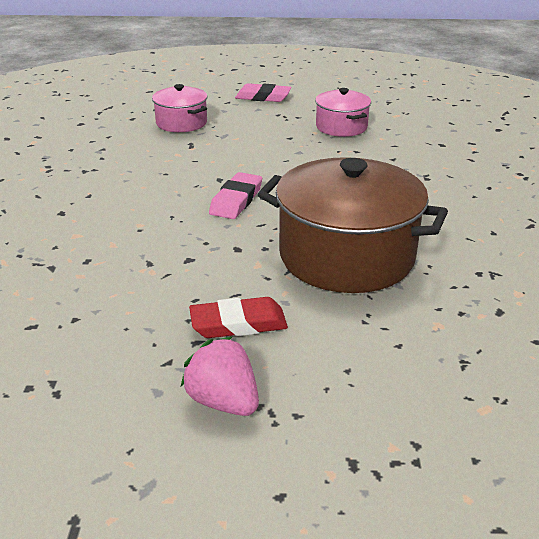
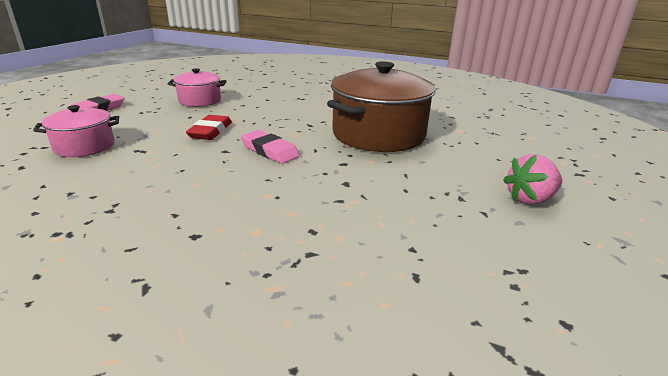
camera: 70 degrees left, 5 degrees down
(238, 323) = (443, 180): red eraser -> red eraser (210, 131)

